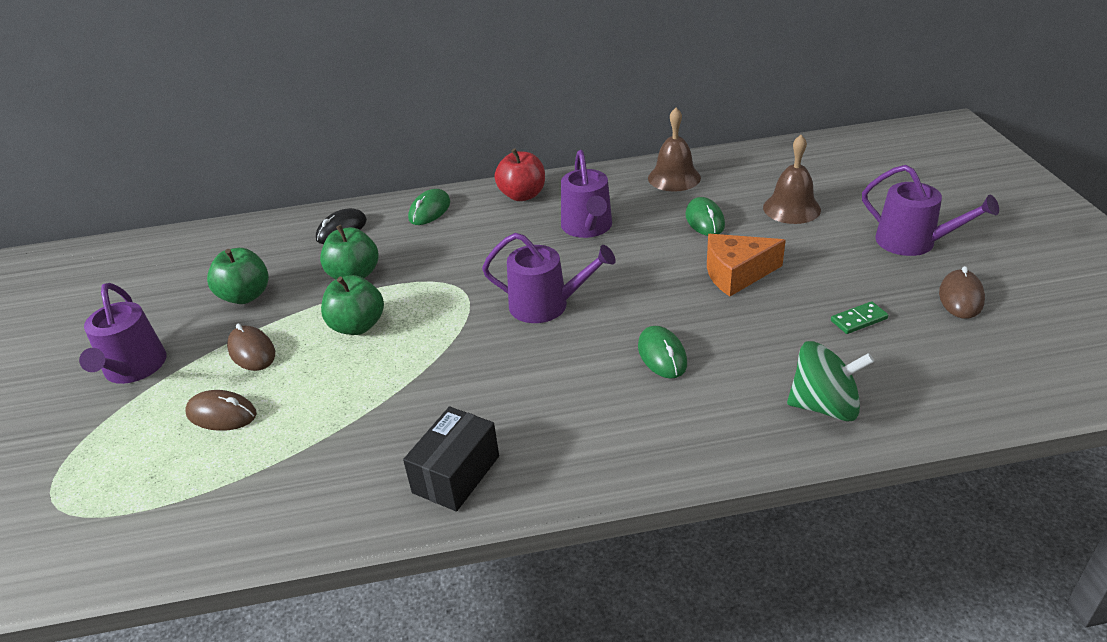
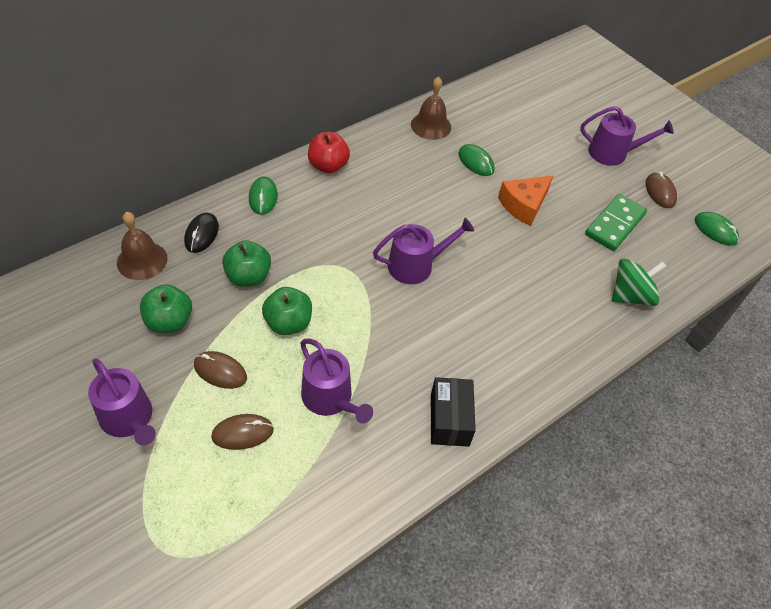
camera: 35 degrees left, 15 degrees up
(588, 227) = (399, 187): purple watering can -> purple watering can (330, 398)
(662, 355) = (518, 285): green mouse -> green mouse (715, 230)
(791, 208) = (526, 139): brown bell -> brown bell (142, 260)
(859, 320) = (615, 224): green domino -> green domino, size x1.99

